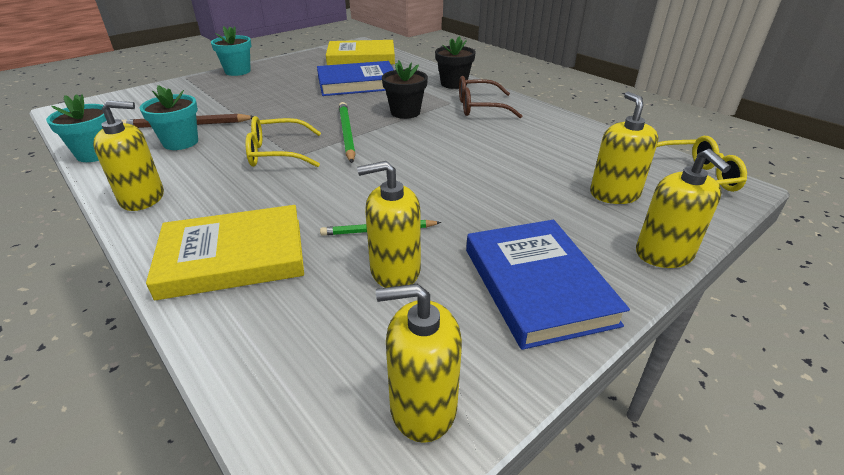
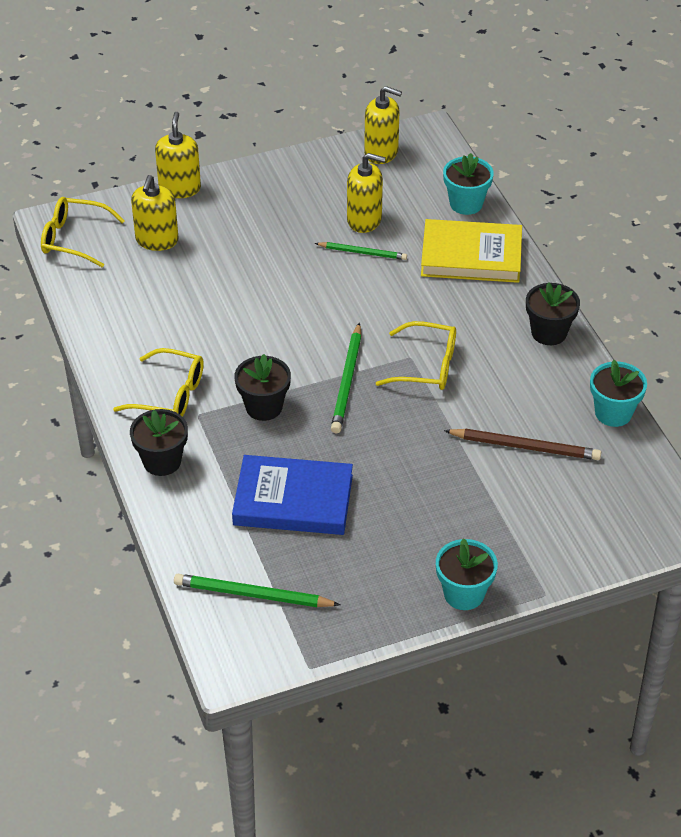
camera: 160 degrees left, 10 degrees up
(143, 198) = (549, 333): yellow soap dispenser -> black flower pot
(180, 142) = (528, 412): turquoise flower pot -> turquoise flower pot (466, 203)
(361, 57) = (253, 595): yellow book -> green pencil
(479, 107) = (170, 394): brown glasses -> yellow glasses
(537, 285) = (280, 190): blue book -> none

